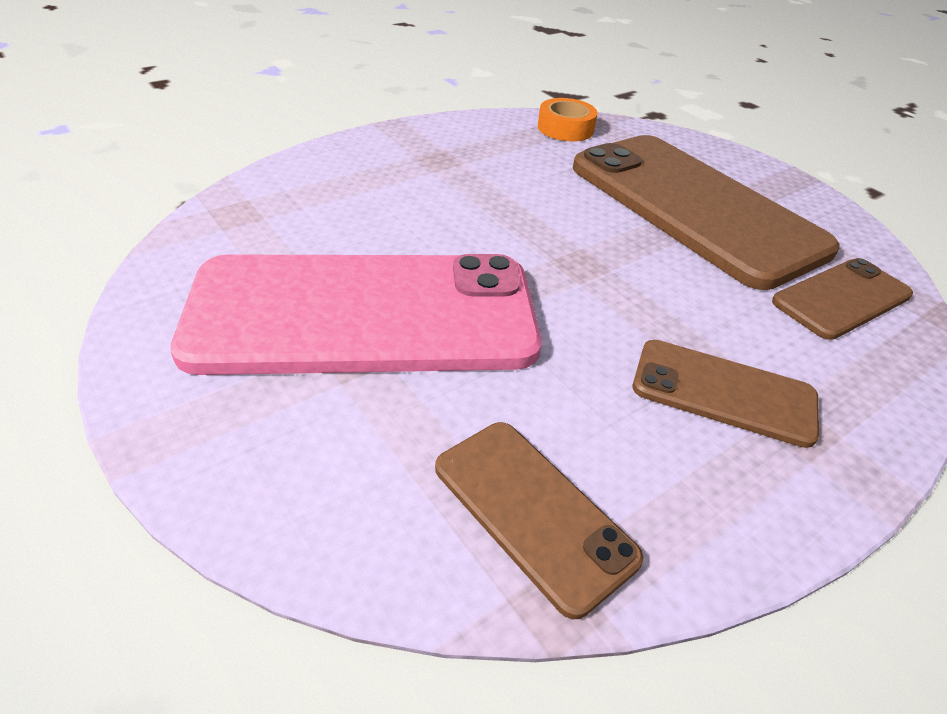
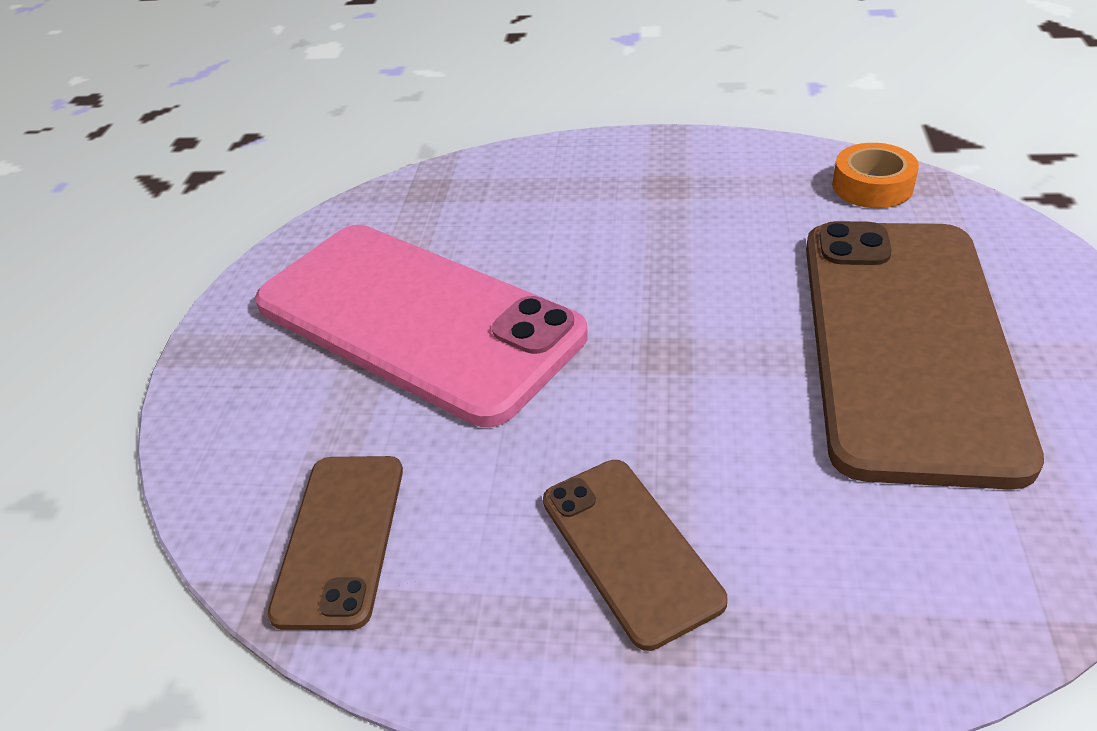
camera: 50 degrees right, 0 degrees up
(842, 299) = (946, 539): brown phone -> none

